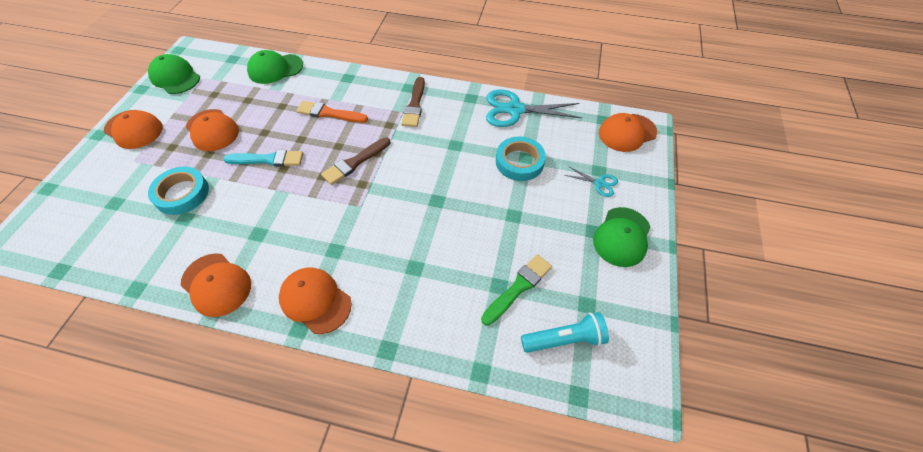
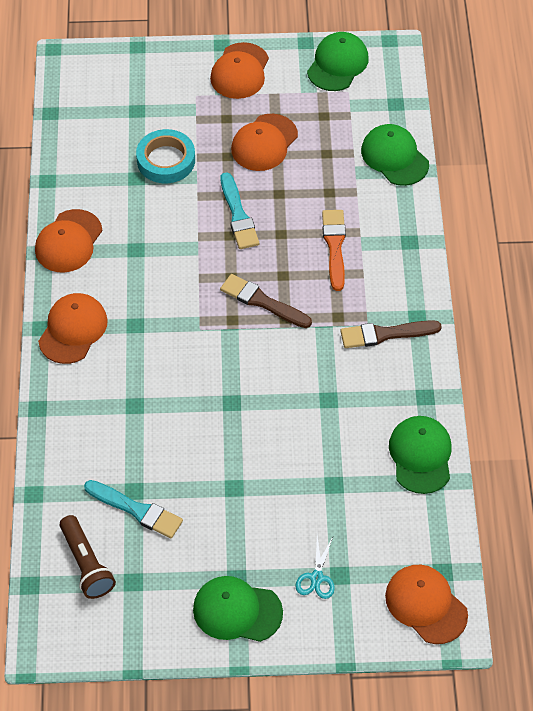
camera: 75 degrees right, 0 degrees up
(515, 110) = (420, 455): turquoise scissors -> green cap
(518, 287) = (137, 510): green brush -> turquoise brush
(519, 162) = (323, 478): turquoise tape -> none
(564, 339) = (86, 564): turquoise flashlight -> brown flashlight

